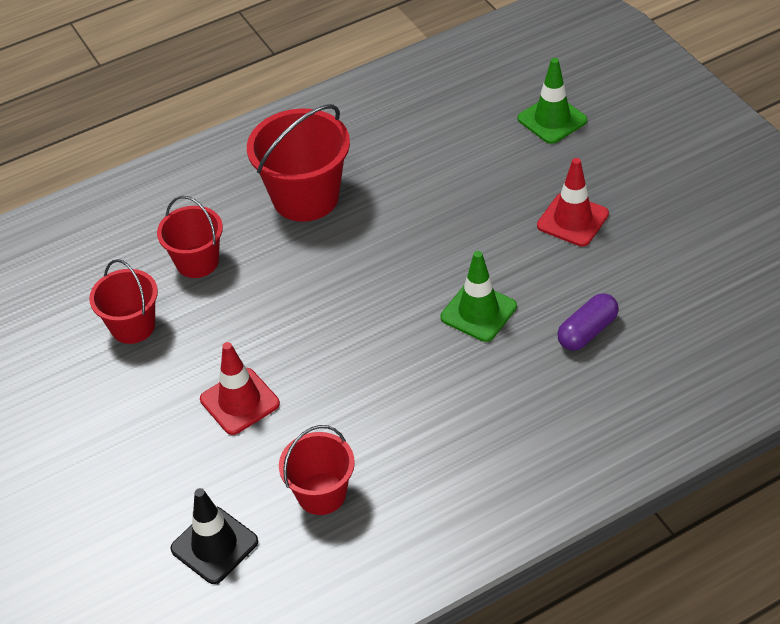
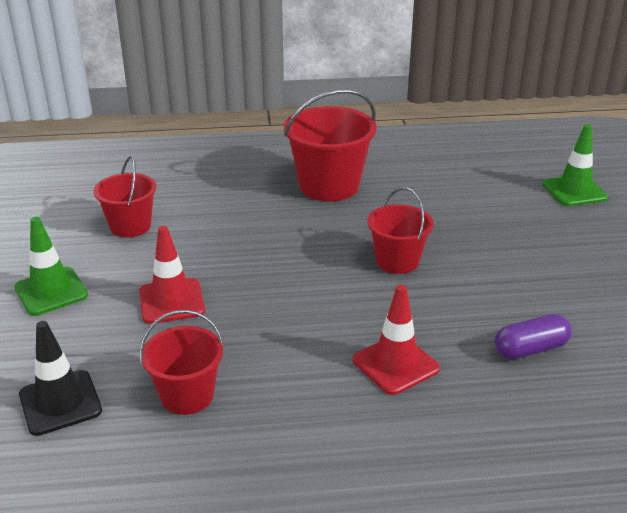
camera: 20 degrees right, 15 degrees down
(197, 262) = (213, 201): red bucket -> red bucket (397, 261)
(478, 312) = (430, 302): green traffic cone -> green traffic cone (51, 291)
(572, 220) = (559, 261): red traffic cone -> red traffic cone (395, 364)

